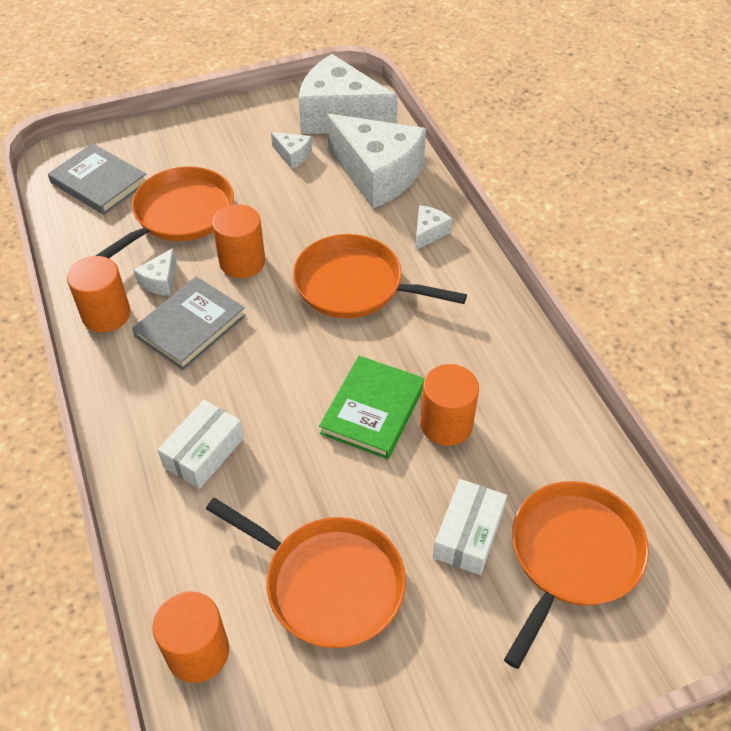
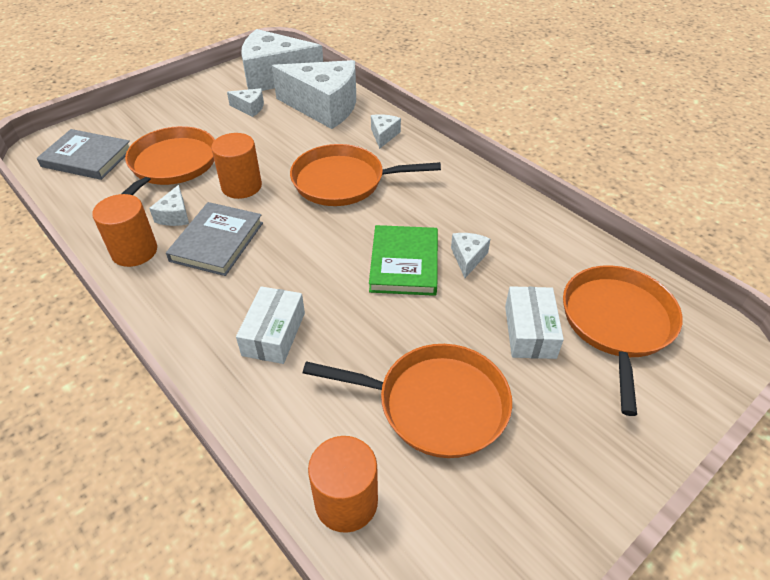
camera: 20 degrees left, 5 degrees down
(446, 424) = (468, 258): orange cylinder -> white cheese

